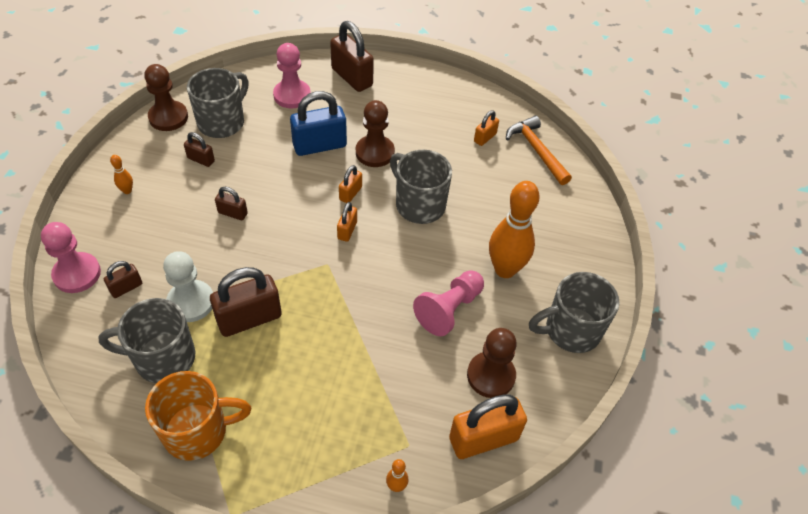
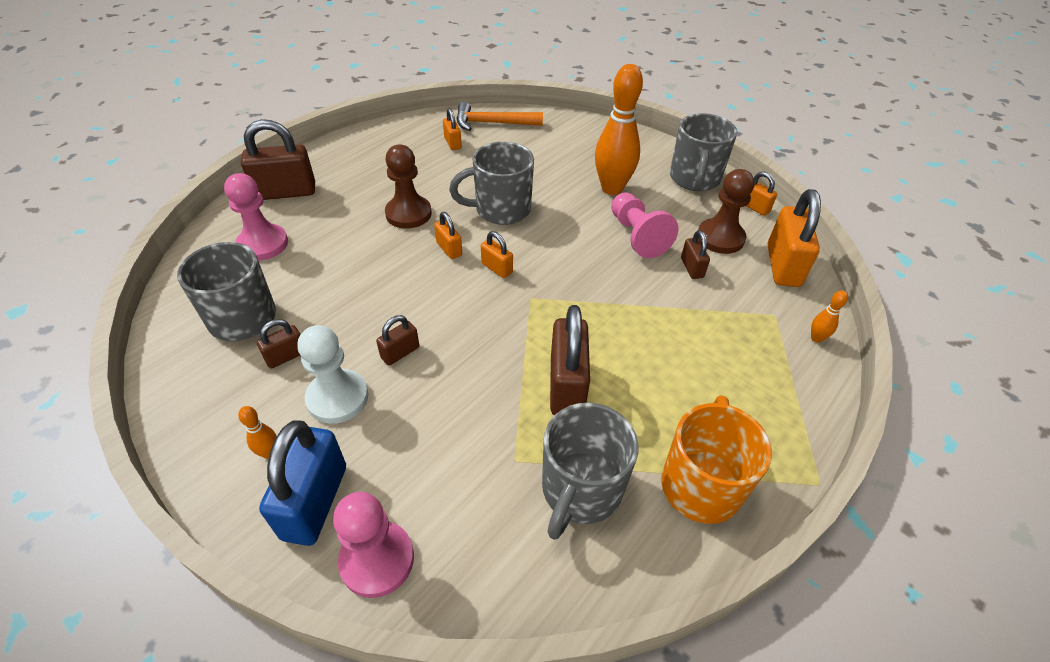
camera: 60 degrees left, 5 degrees down
(126, 287) = (443, 501): brown padlock -> brown padlock (692, 268)
(168, 117) = (176, 367): brown pawn -> none
(191, 302) = (510, 435): white pawn -> white pawn (337, 398)
(319, 145) = (361, 248): blue padlock -> blue padlock (315, 502)
(561, 394) = (754, 207): none -> orange padlock

